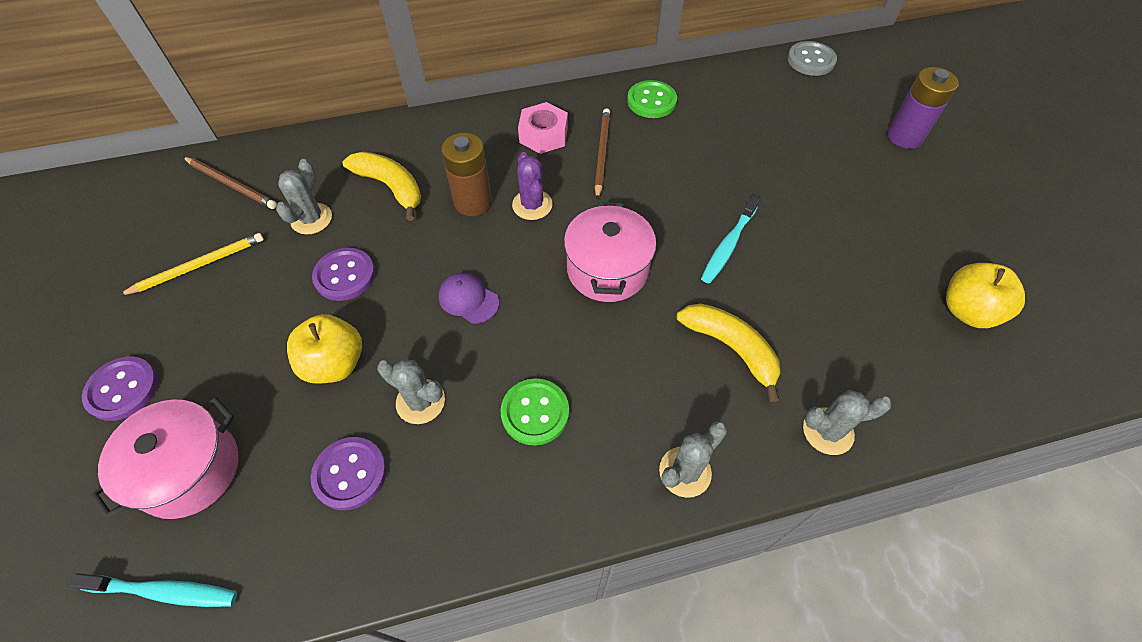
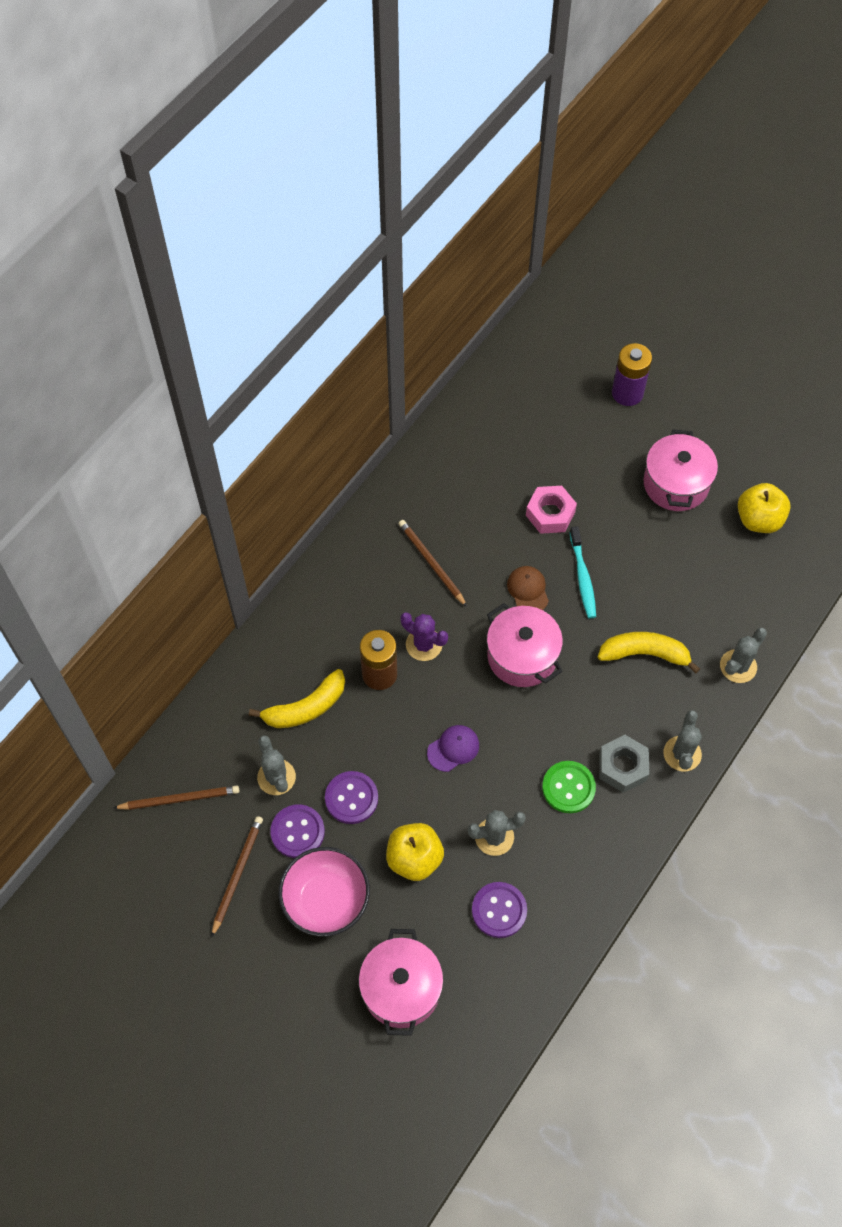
camera: 40 degrees left, 5 degrees up
(123, 389) = (296, 986): purple button -> purple button (297, 832)
(164, 592) = (467, 1052): turquoise toothbrush -> none
(198, 266) = (237, 874): yellow pencil -> brown pencil
(230, 339) = (326, 900): none -> pink bowl
(391, 187) = (305, 708): yellow banana -> yellow banana turned 150 degrees clockwise
(468, 299) = (453, 748): purple cap -> purple cap turned 150 degrees clockwise
(543, 135) = (372, 578): pink nut -> pink nut (550, 514)
(608, 435) = (622, 767): none -> grey nut
(651, 101) = (423, 486): green button -> none
(666, 223) = (528, 590): none -> brown cap
(811, 60) = (508, 358): grey button -> none
(895, 228) = (676, 484): none -> pink pot

